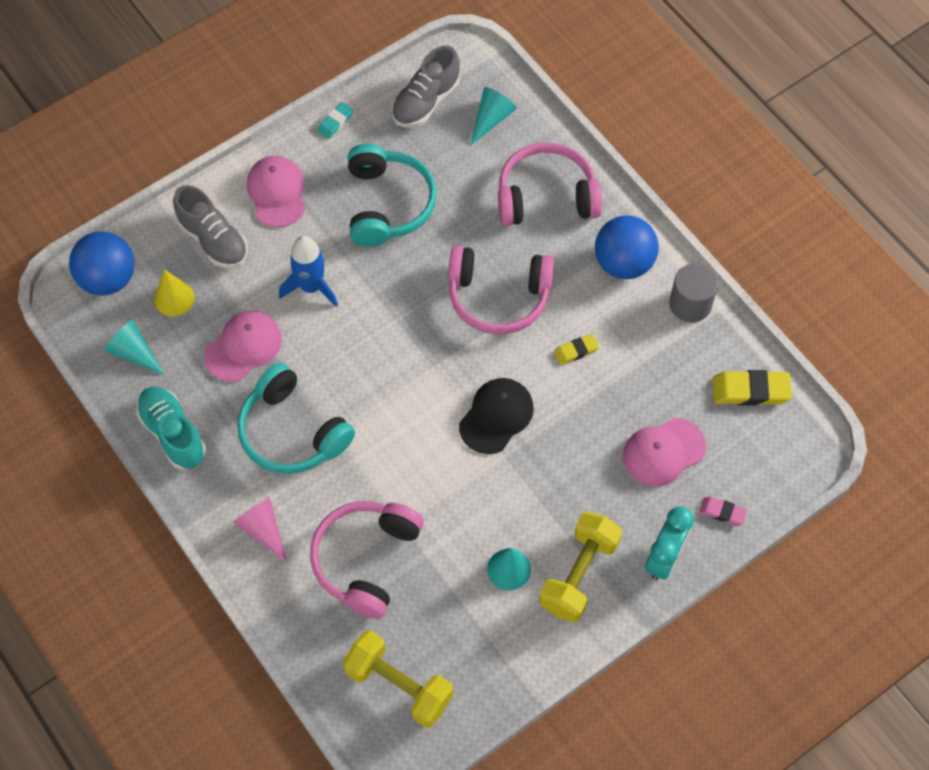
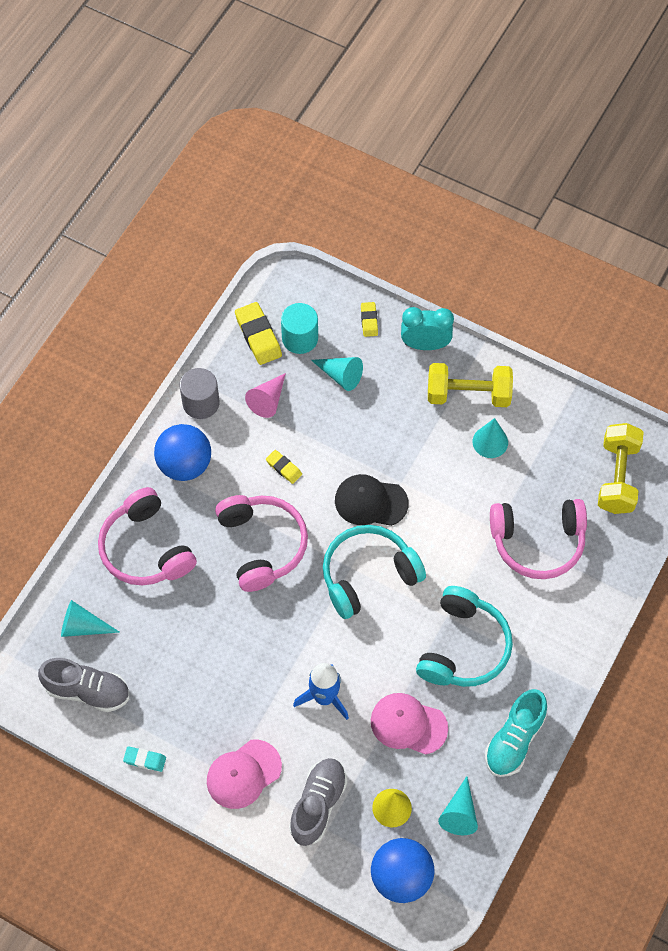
camera: 115 degrees left, 0 degrees up
(263, 529) = (555, 628): pink cone -> pink cone (268, 400)
(388, 204) = (212, 673): turquoise headphones -> turquoise headphones (368, 575)
(663, 452) = (340, 375): pink cap -> turquoise cone
(722, 512) = (369, 321): pink eraser -> yellow eraser
(729, 431) = (300, 338): none -> turquoise cylinder

